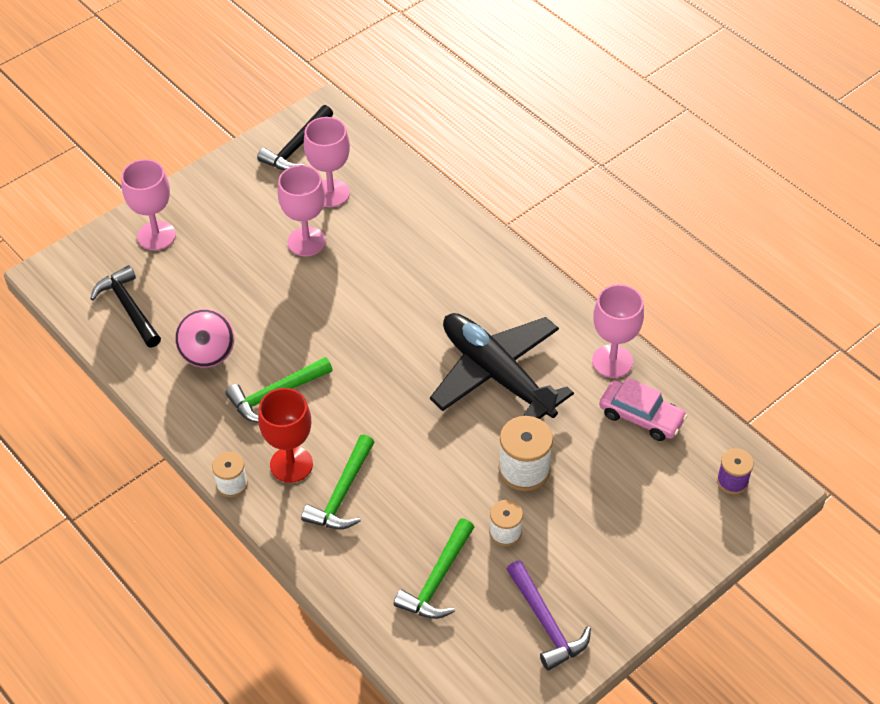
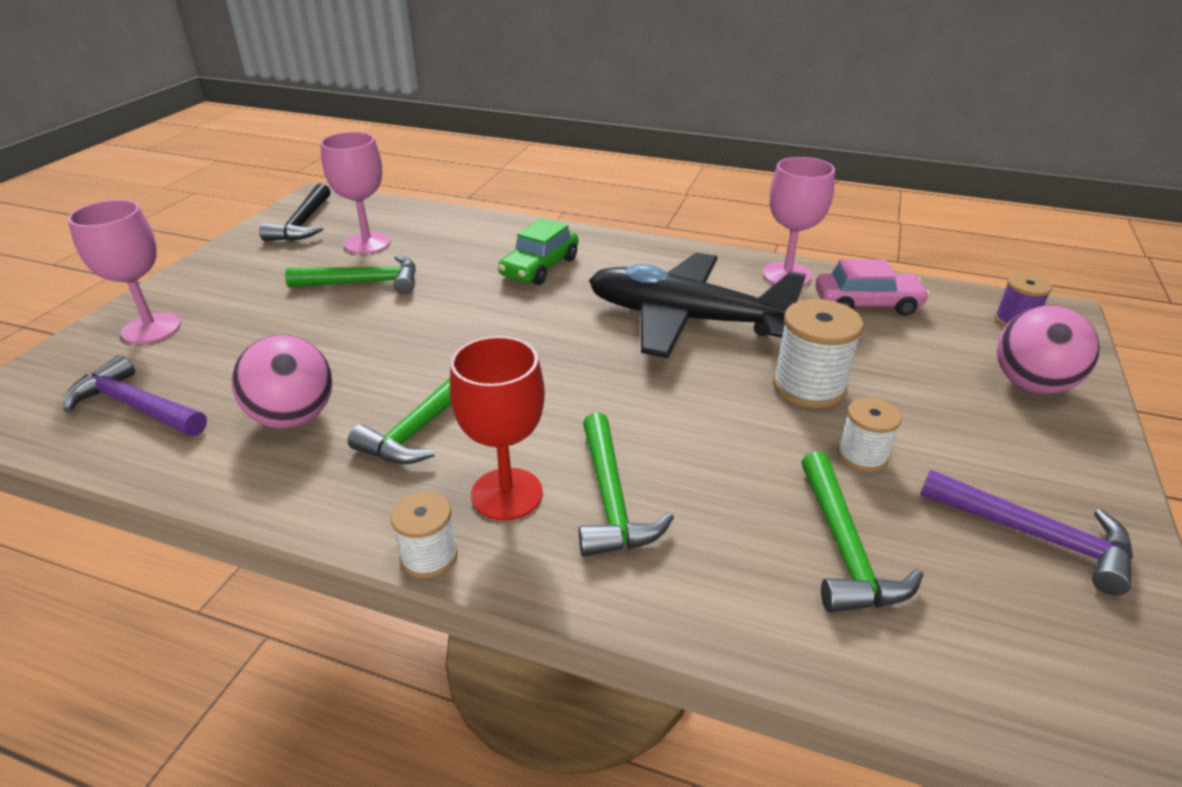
camera: 30 degrees left, 15 degrees down
(128, 307) = (136, 406): black hammer -> purple hammer
(306, 241) = (364, 282): pink goblet -> green hammer
(437, 275) = (540, 267): none -> green car
(672, 535) = (1031, 385): none -> pink ball

